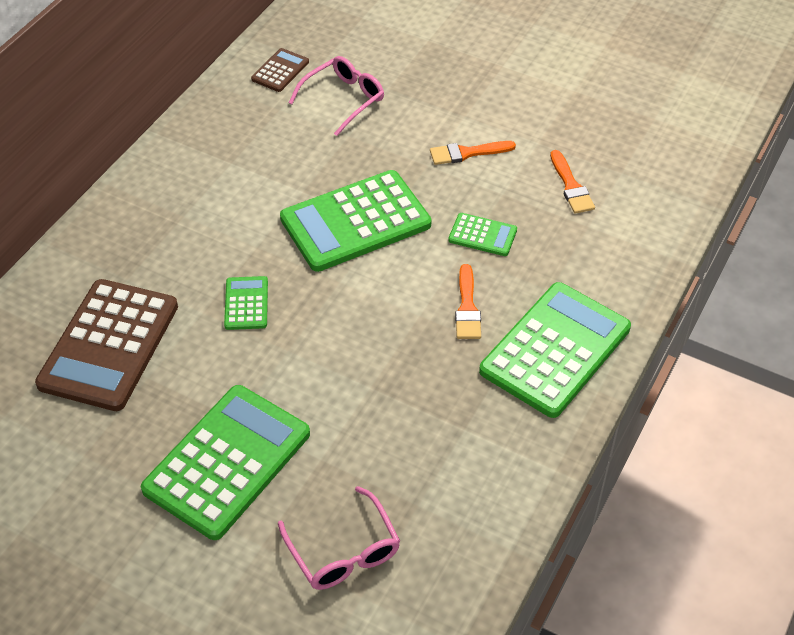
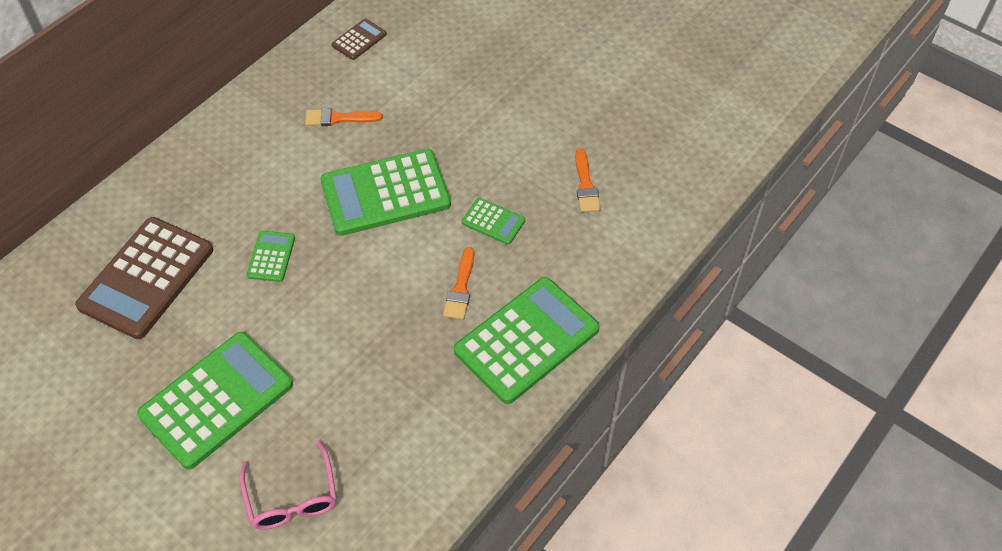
camera: 10 degrees right, 5 degrees up
(343, 100) = (407, 75): pink glasses -> none
(467, 153) = (502, 141): orange brush -> orange brush (338, 118)

